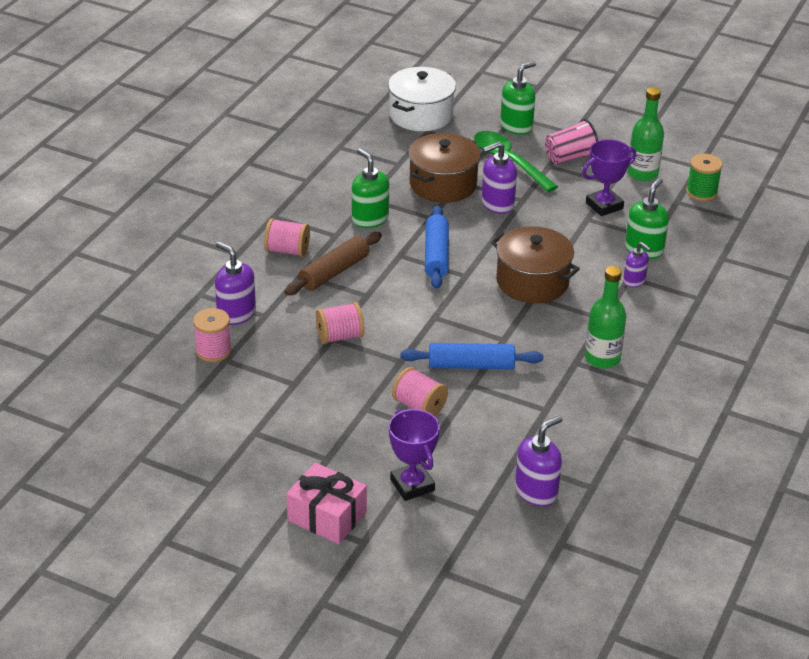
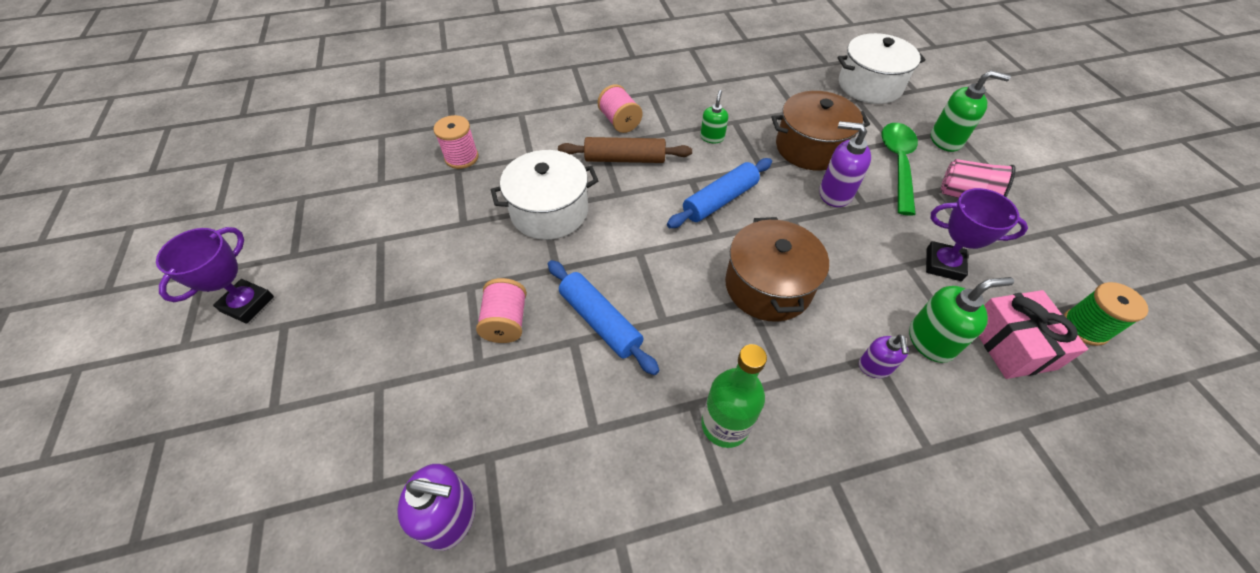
camera: 50 degrees right, 15 degrees up
(236, 314) = (517, 142): purple soap dispenser -> none
(327, 516) = (295, 357): pink gift -> pink gift (1011, 344)
(340, 336) = (549, 211): pink spool -> white pot
(370, 219) = (712, 137): green soap dispenser -> green soap dispenser, size x0.63
(412, 485) = (384, 393): purple trophy -> purple trophy (247, 304)
(642, 173) = (1031, 260): green bottle -> none

